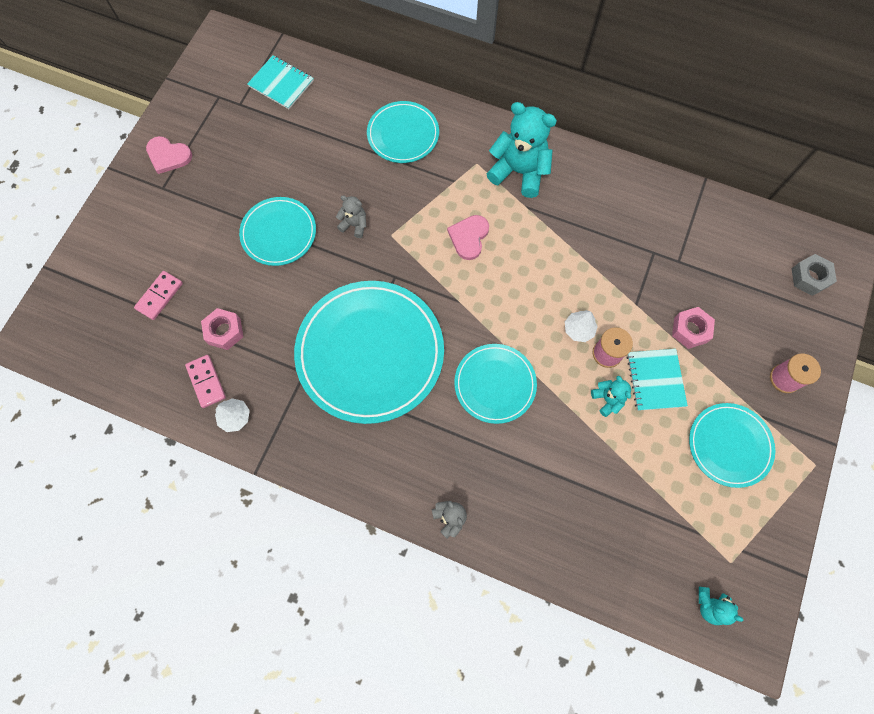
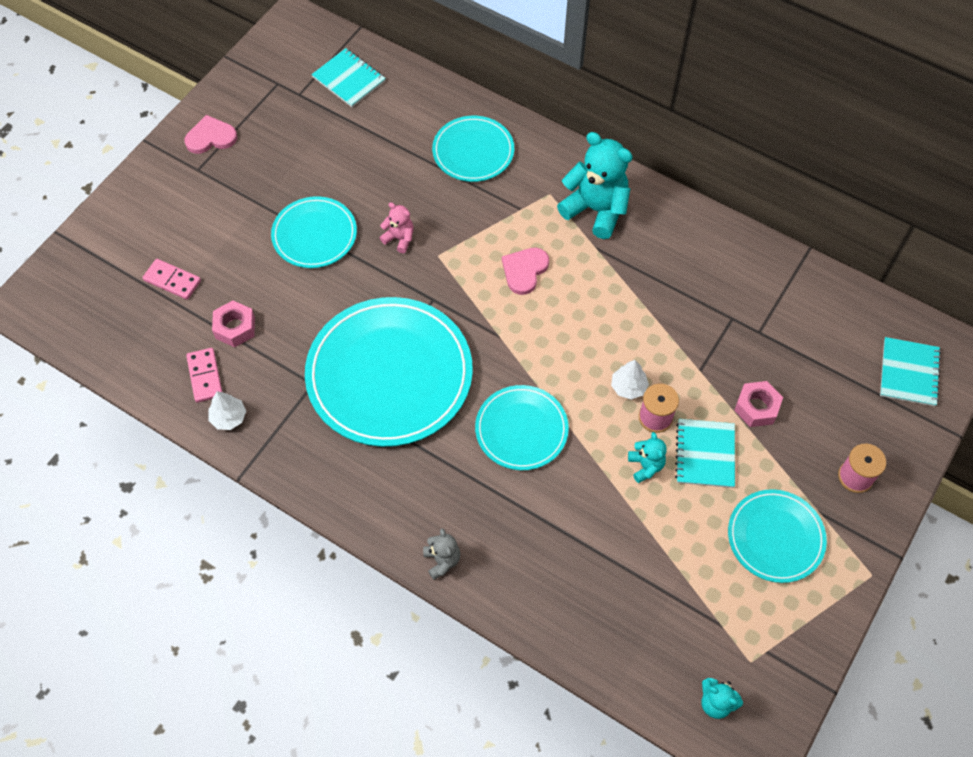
camera: 10 degrees right, 10 degrees down
(159, 296) = (172, 280): pink domino -> pink domino turned 75 degrees clockwise
(168, 156) = (211, 137): pink heart -> pink heart turned 135 degrees clockwise
(354, 225) = (399, 238): grey teddy bear -> pink teddy bear
(809, 277) = (908, 373): grey nut -> turquoise notebook

